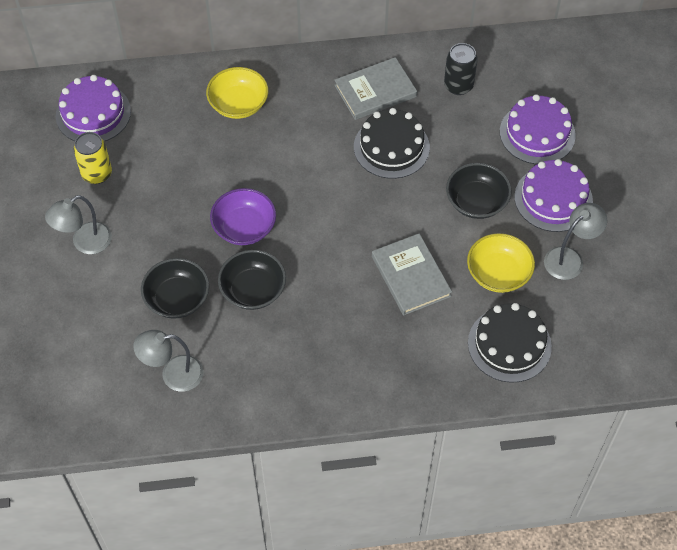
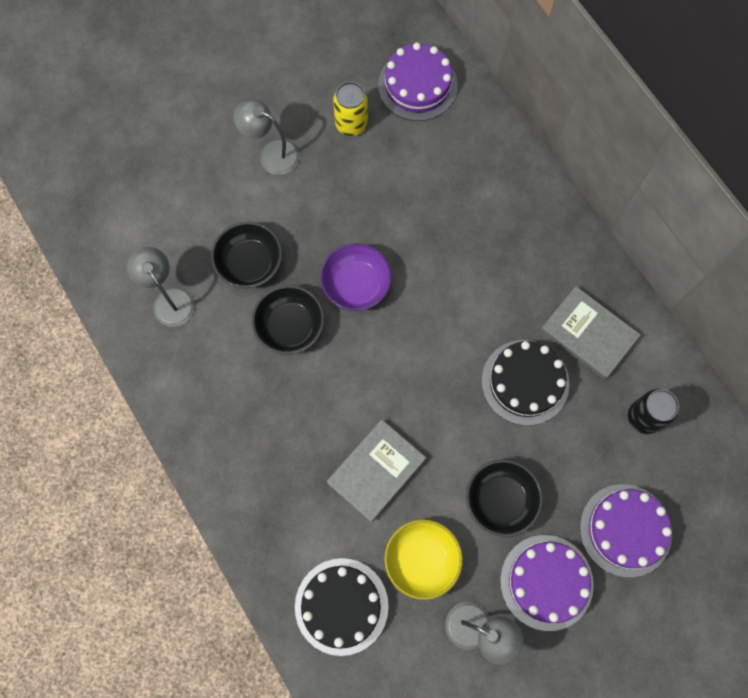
camera: 65 degrees right, 15 degrees up
(238, 104) = (499, 209): yellow bowl -> none

